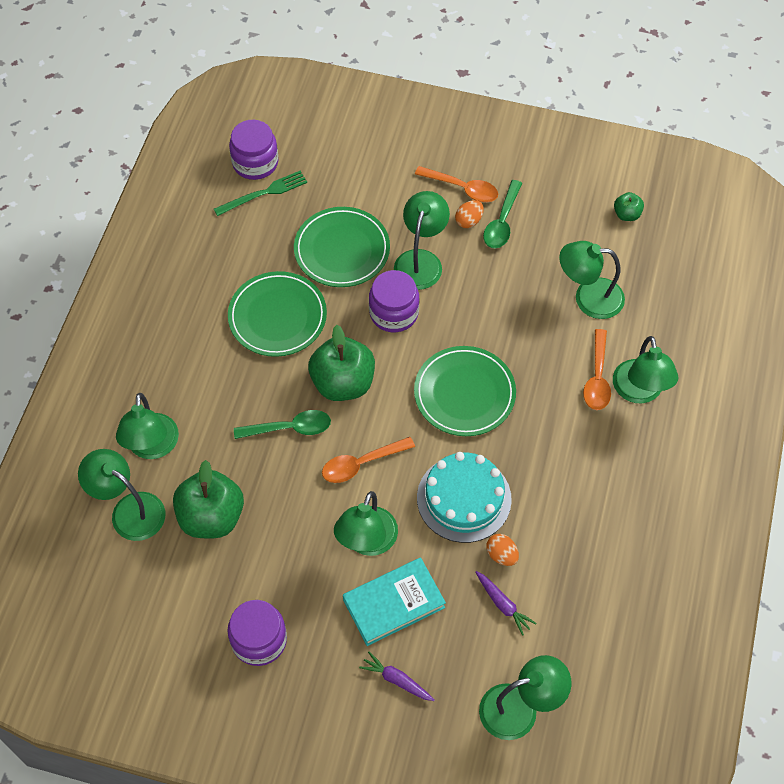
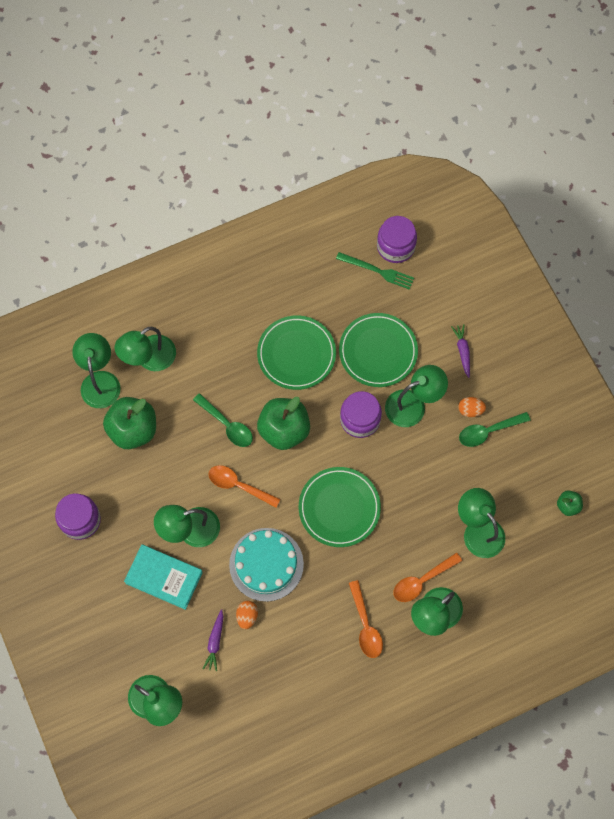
camera: 50 degrees right, 10 degrees up
(397, 680) = (118, 617): purple carrot -> purple carrot (462, 351)
(462, 188) = (492, 386): orange spoon -> orange spoon (365, 625)

